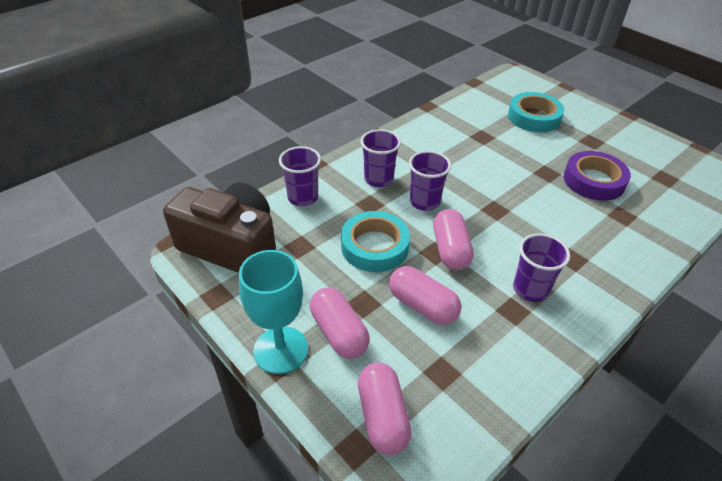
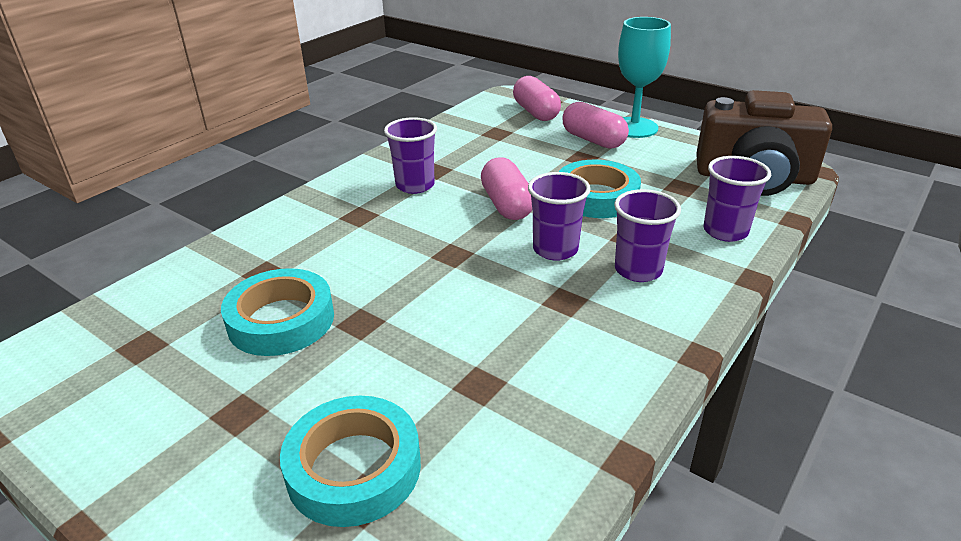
camera: 170 degrees right, 10 degrees down
(422, 305) = (525, 162): pink capsule -> none
(594, 181) = (281, 320): purple tape -> turquoise tape

